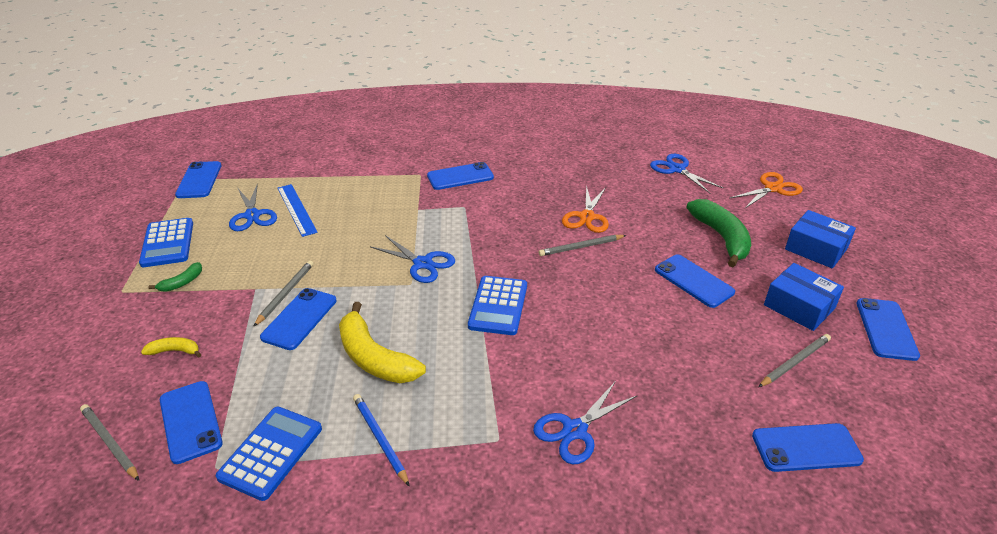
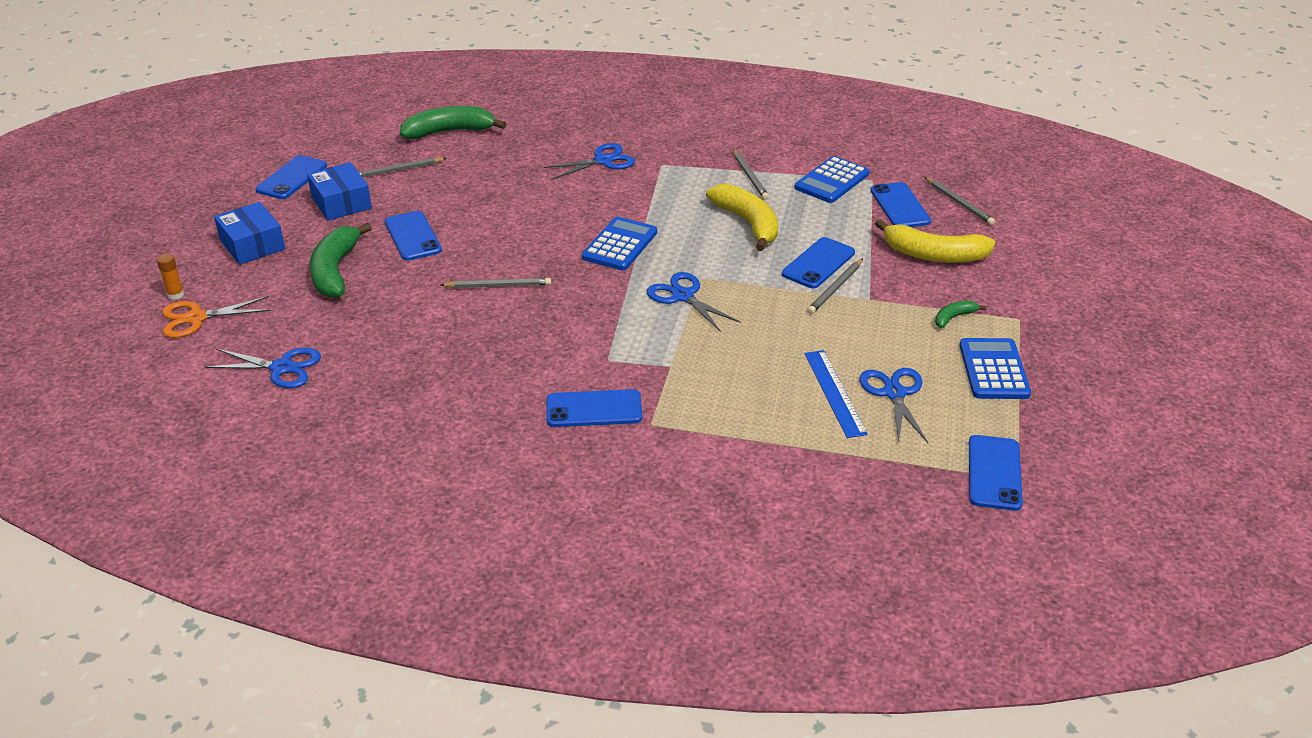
camera: 165 degrees left, 0 degrees up
(175, 351) = (934, 255): yellow banana -> yellow banana, size x2.09
(380, 439) = (750, 176): blue pencil -> grey pencil
(586, 217) = (463, 319): orange scissors -> none
(677, 169) = (282, 368): blue scissors -> blue scissors turned 60 degrees counterclockwise
(806, 447) = (449, 132): blue phone -> green banana
(811, 201) = (175, 295): none -> orange glue stick

